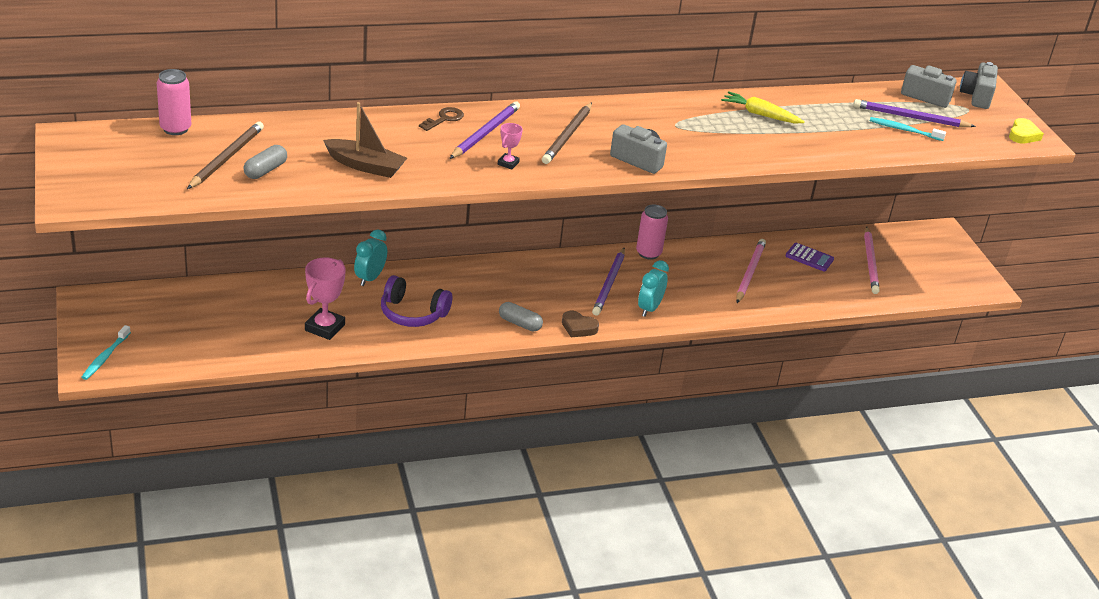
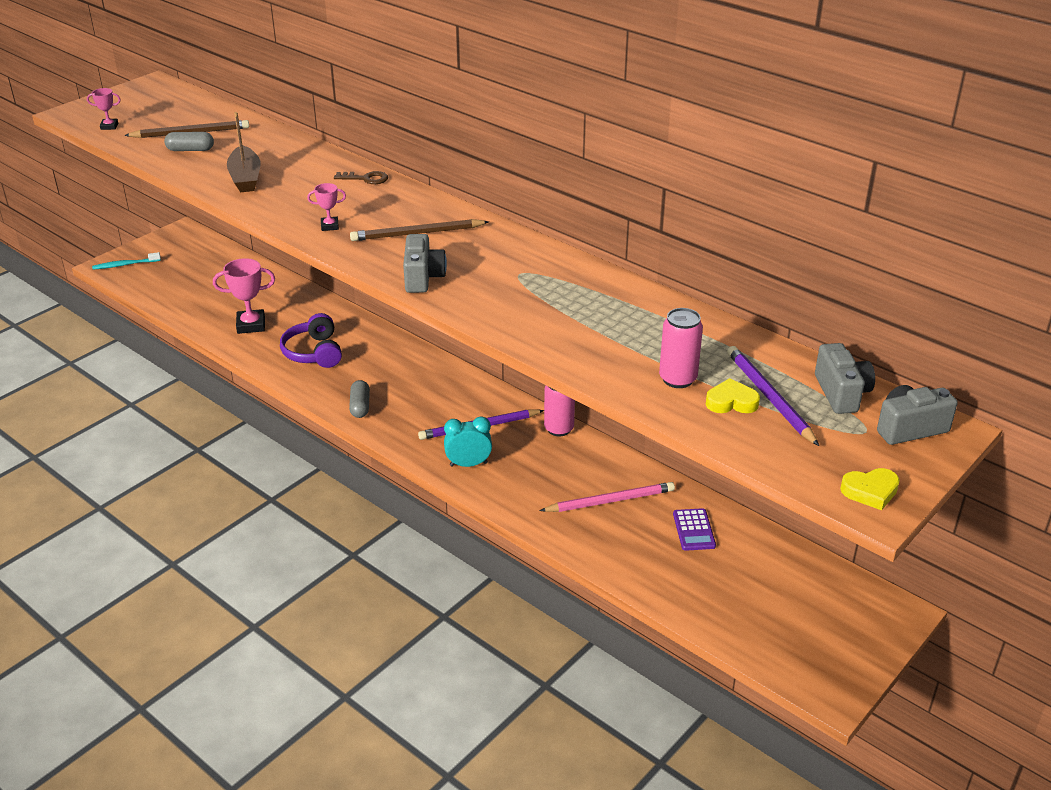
camera: 60 degrees right, 0 degrees up
(141, 191) = (109, 126): none -> pink trophy
(175, 128) = (209, 105): pink can -> pink can (677, 379)
(370, 278) = (338, 315): turquoise clock -> none
(485, 133) = (367, 201): purple pencil -> none
(578, 327) = (391, 437): brown heart -> none
(760, 114) = (616, 308): yellow carrot -> none
(870, 263) = (747, 577): pink pencil -> none
(904, 130) = (731, 402): turquoise toothbrush -> yellow heart

